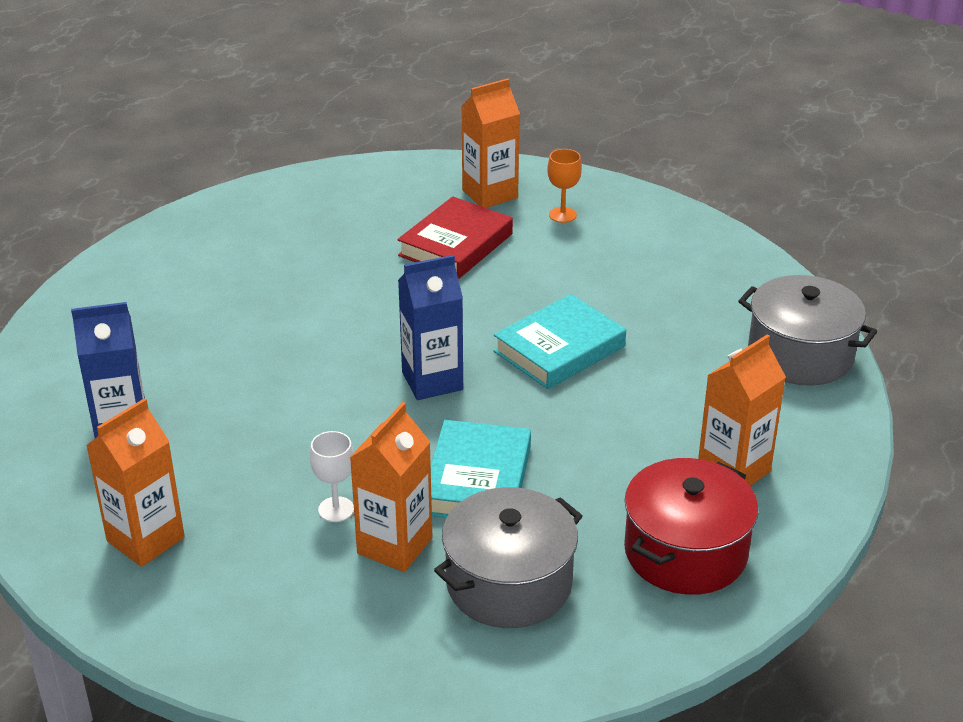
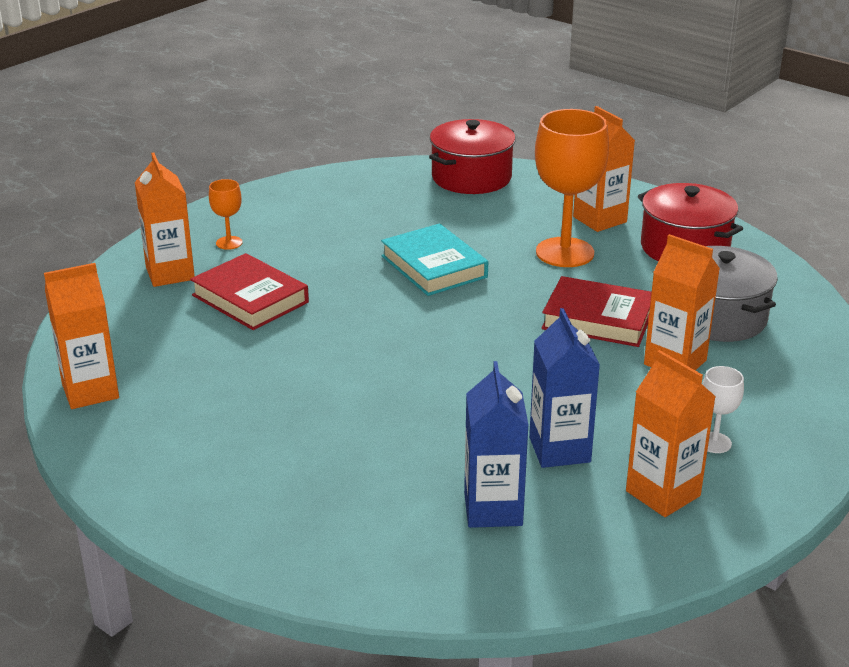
camera: 80 degrees left, 5 degrees down
(284, 194) = (90, 391): none -> orange carton
(336, 509) = (628, 387): white goblet -> white goblet (714, 443)
(432, 381) = (461, 328): blue carton -> blue carton (559, 450)
(477, 480) = (598, 319): turquoise book -> red book
(630, 445) = (565, 252): none -> orange goblet
(800, 354) = (471, 177): grey pot -> red pot

